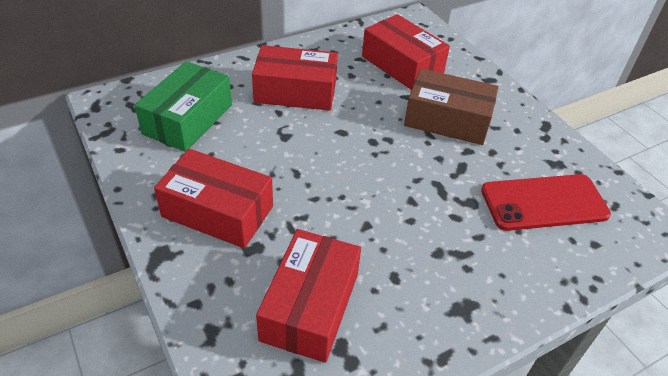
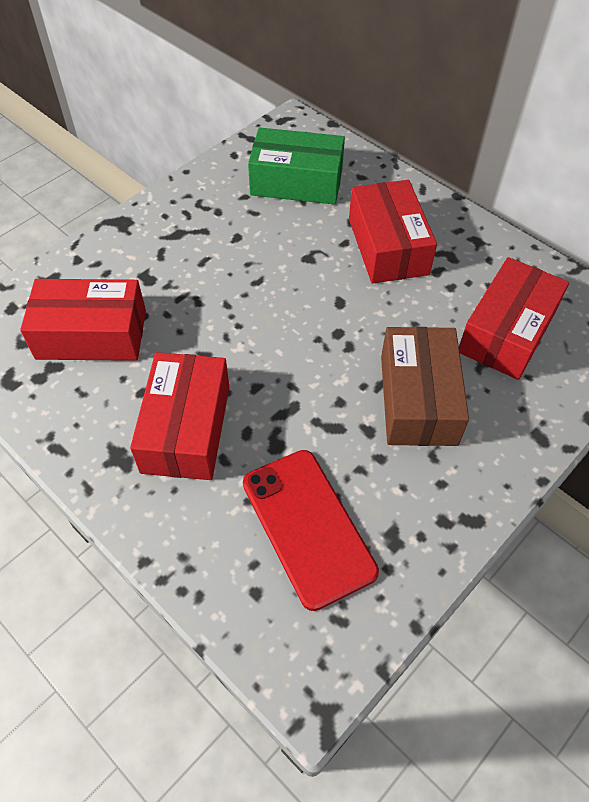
camera: 75 degrees right, 10 degrees up
(217, 211) = (182, 241): red box -> red box (186, 428)

